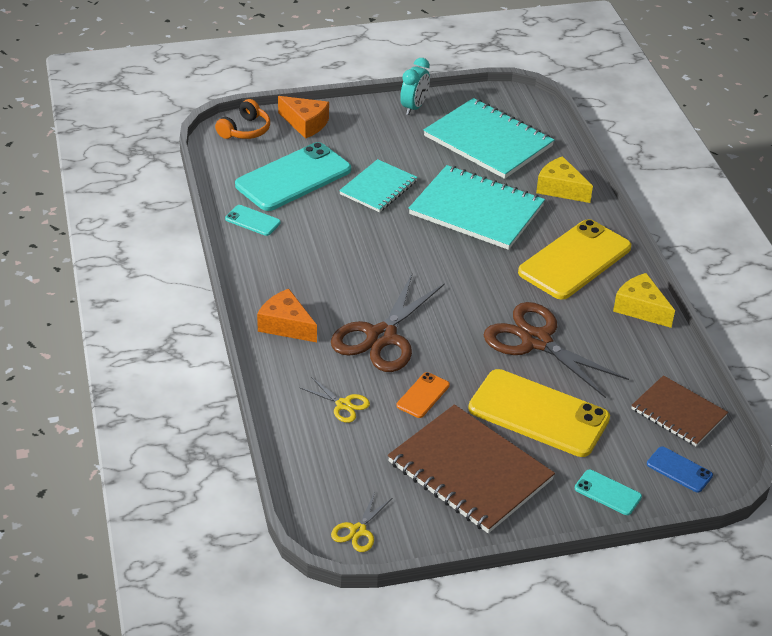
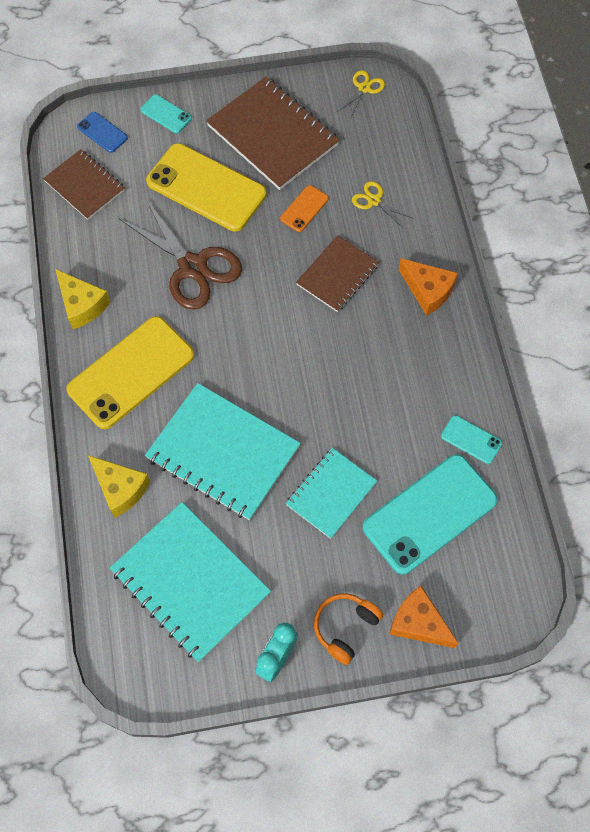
camera: 175 degrees left, 25 degrees up
(245, 130) = (494, 609): orange headphones -> orange headphones (345, 627)
(382, 337) = (337, 275): brown scissors -> brown notebook

